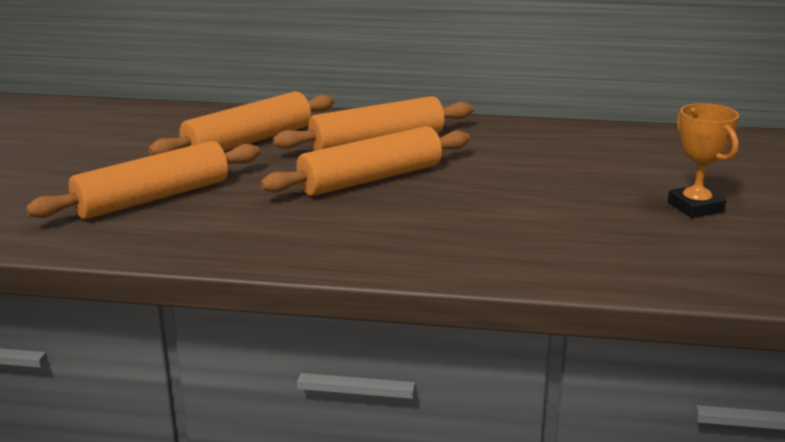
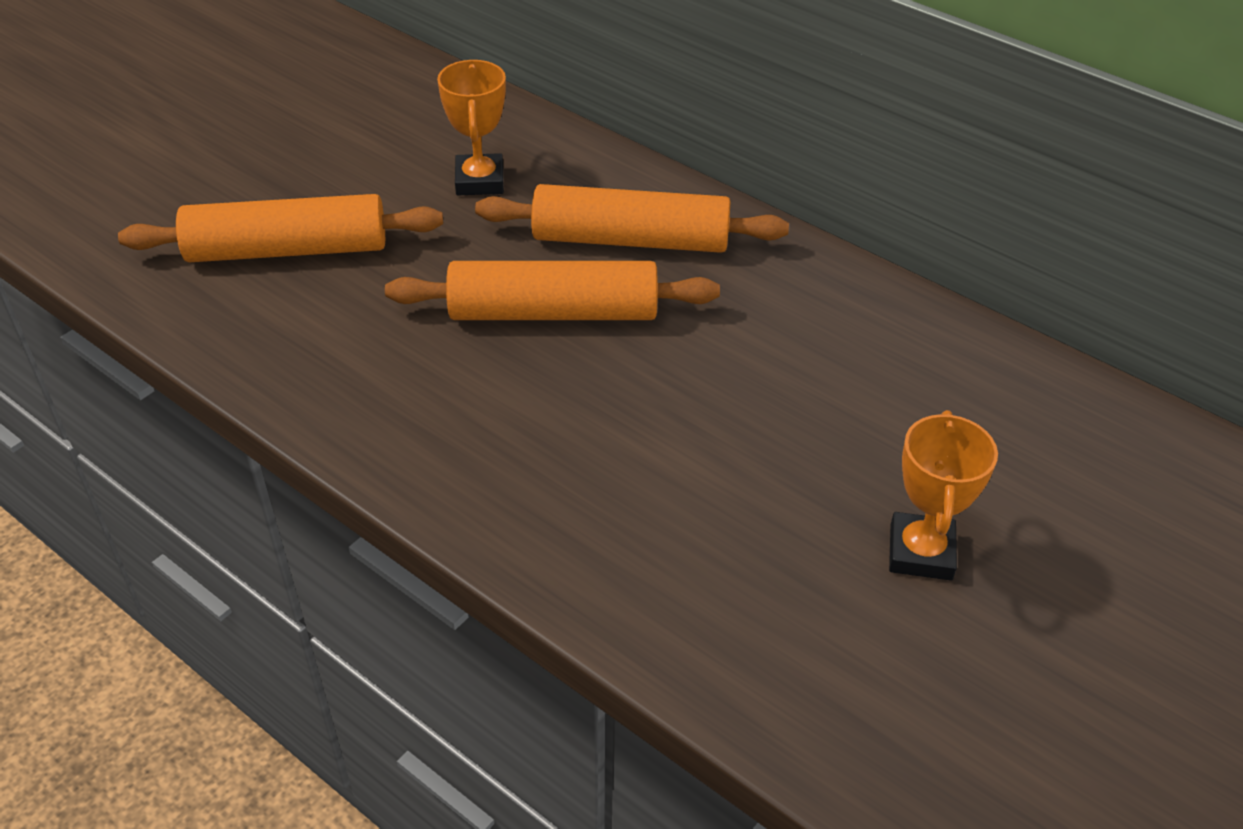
camera: 30 degrees right, 20 degrees up
(248, 142) = (479, 181): orange rolling pin -> orange trophy

